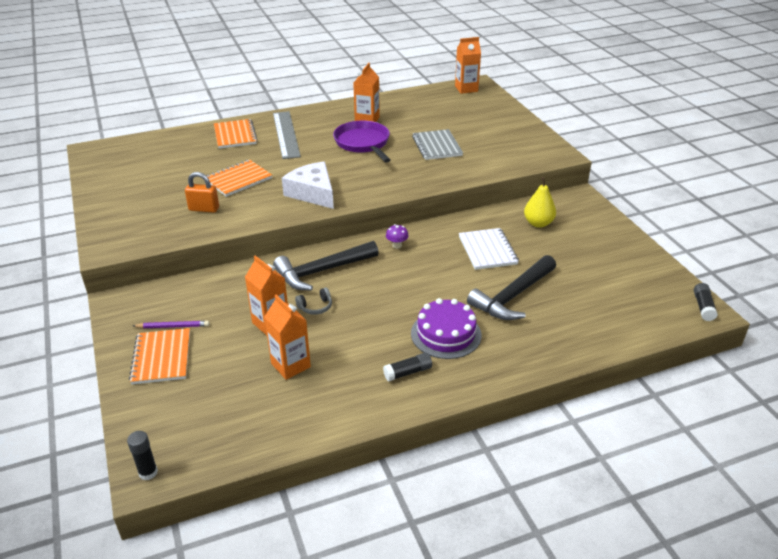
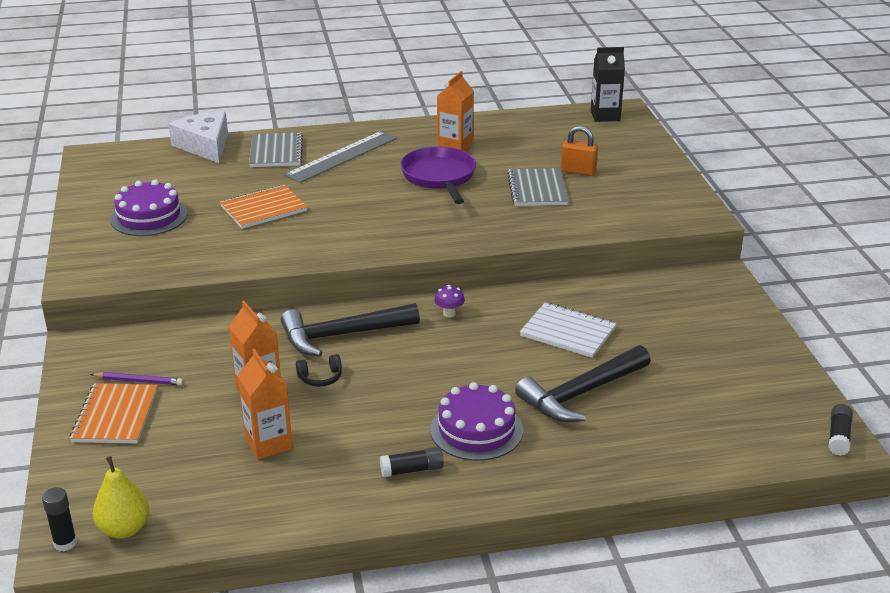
camera: 10 degrees right, 5 degrees down
(150, 194) = (149, 217): none -> purple cake
(204, 209) = (210, 241): orange padlock -> orange padlock (578, 171)
(235, 135) = (276, 152): orange notebook -> grey notebook
(286, 134) = (342, 156): grey ruler -> grey ruler turned 45 degrees clockwise
(312, 193) = (353, 235): white cheese -> white cheese (205, 146)
(315, 307) = (320, 378): grey headphones -> black headphones
(466, 89) = (605, 116): orange carton -> black carton
(487, 250) = (568, 332): white notebook -> white notebook turned 60 degrees counterclockwise
(538, 223) = (649, 305): yellow pear -> yellow pear (124, 529)

